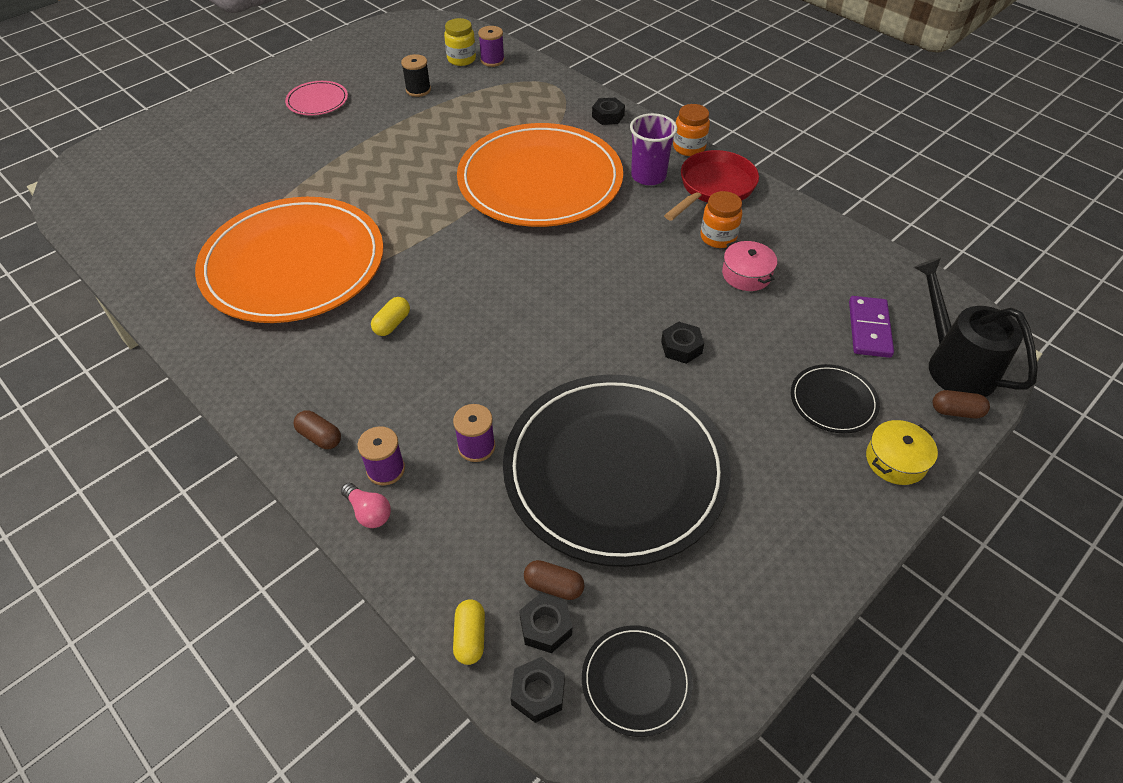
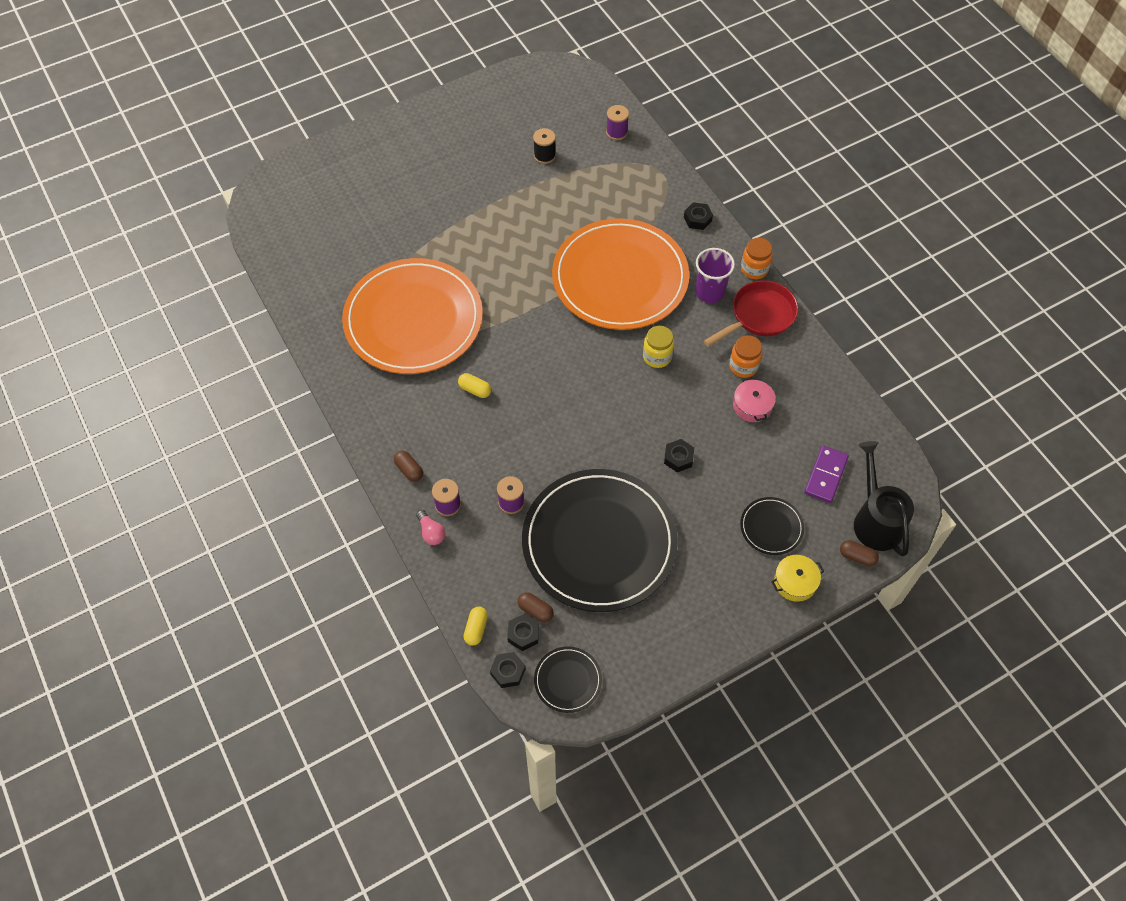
camera: 15 degrees right, 10 degrees up
(317, 101) = (458, 151): pink plate -> none
(392, 324) = (475, 389): yellow capsule -> yellow capsule turned 75 degrees clockwise
(461, 59) = (590, 125): yellow jar -> yellow jar (657, 356)

